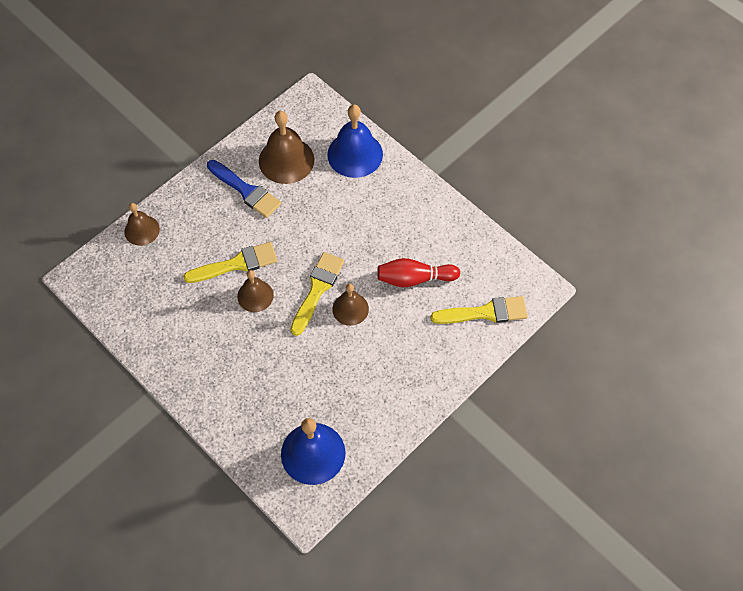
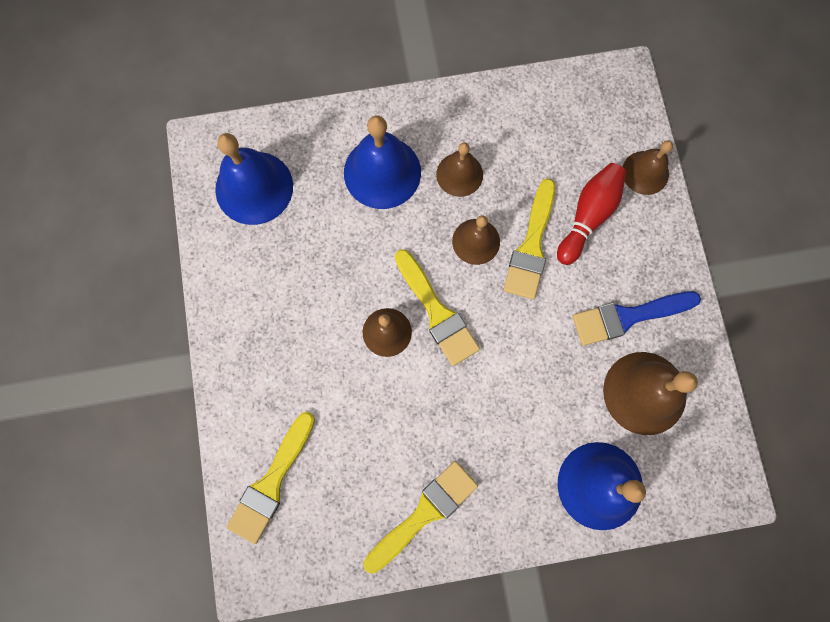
camera: 125 degrees right, 15 degrees up
(215, 332) = (459, 174): none -> brown bell
(245, 380) = (382, 172): none -> blue bell
(414, 279) = (373, 432): red bowling pin -> red bowling pin (588, 216)
(437, 226) = (424, 513): none -> yellow brush

